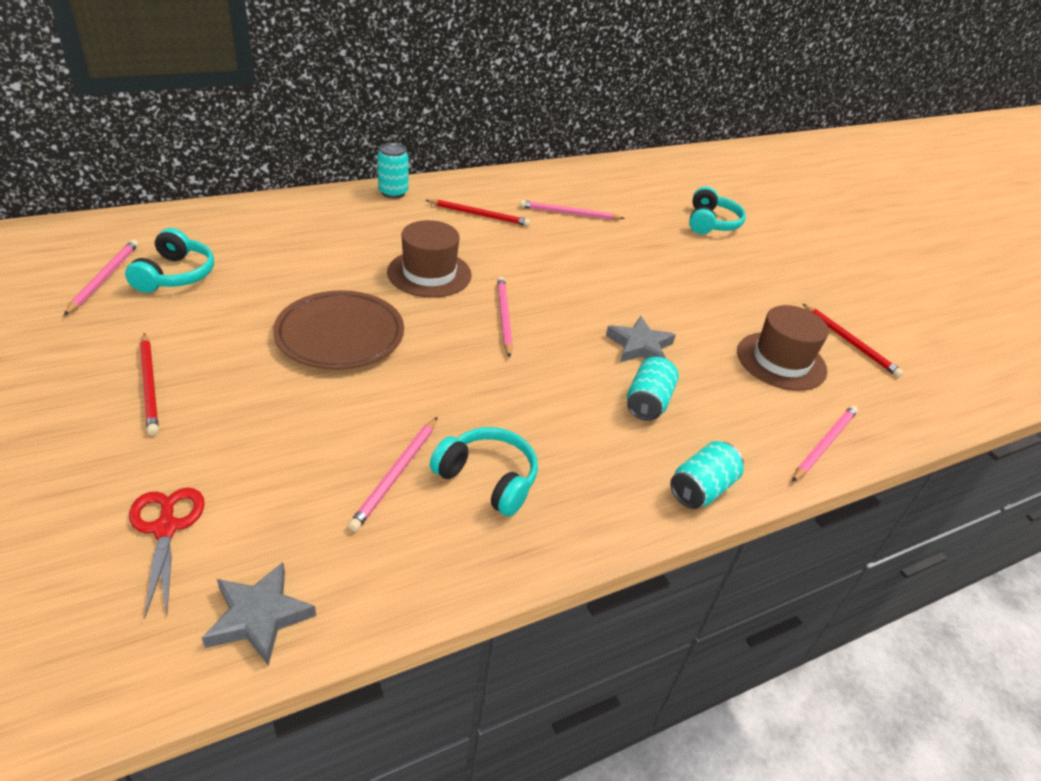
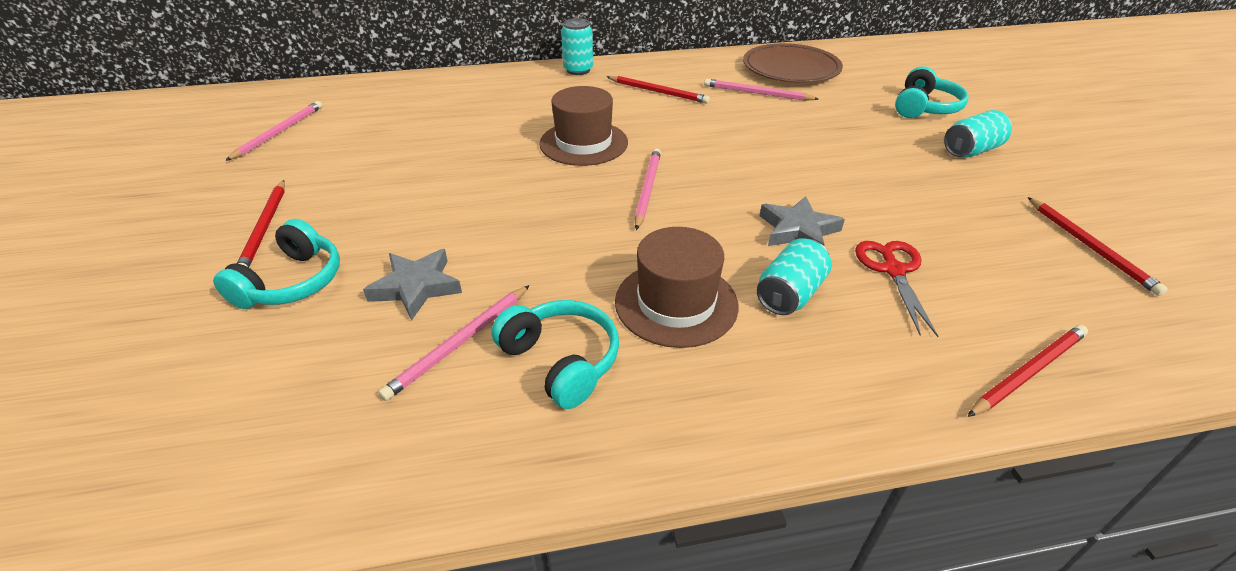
camera: 20 degrees right, 0 degrees up
(166, 528) = (201, 369): red scissors -> red scissors (893, 270)
(175, 275) = (341, 133): turquoise headphones -> turquoise headphones (292, 282)
(259, 617) = (238, 484): grey star -> grey star (416, 287)
(340, 335) = (467, 195): brown plate -> brown plate (791, 69)
(701, 489) = (833, 409): turquoise can -> turquoise can (971, 150)
(781, 361) = (984, 261): brown hat -> brown hat (676, 303)
(824, 444) = (1028, 372): pink pencil -> red pencil

